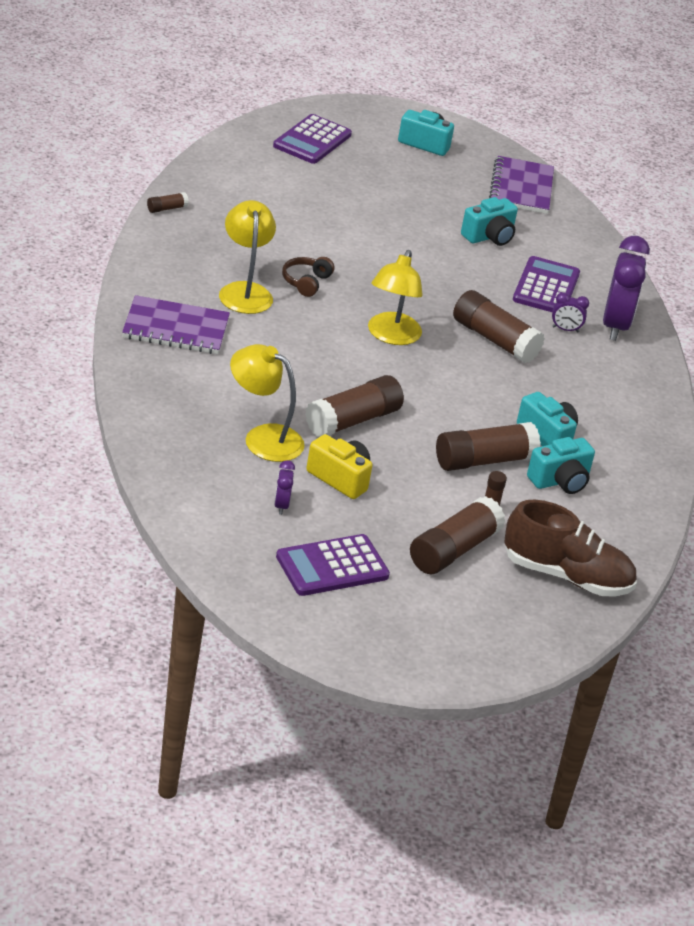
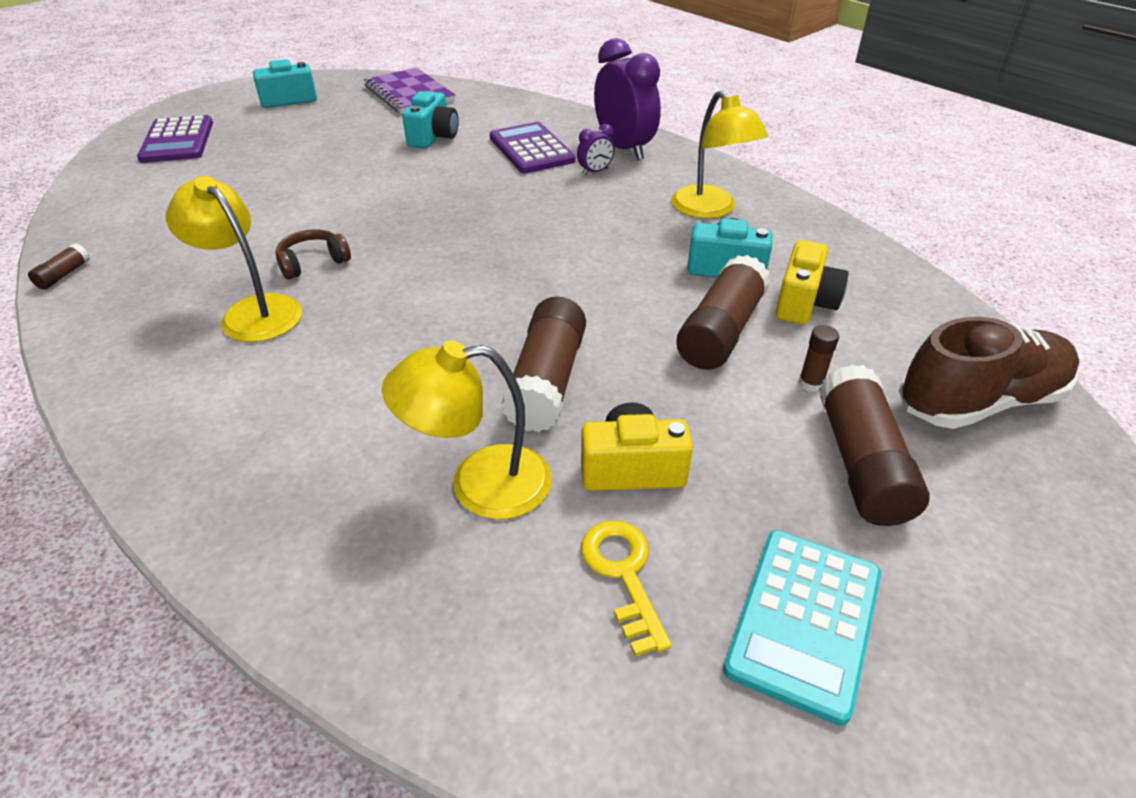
camera: 35 degrees left, 5 degrees up
(175, 328) = (207, 410): purple notebook -> none
(281, 505) = (623, 574): purple clock -> yellow key
(306, 282) = (313, 263): brown headphones -> brown headphones turned 75 degrees clockwise
(332, 566) = (803, 621): purple calculator -> turquoise calculator
(391, 336) = (464, 264): yellow lamp -> yellow lamp (710, 210)
(494, 340) = (556, 212): brown glue stick -> none
(560, 481) = (804, 303): turquoise camera -> yellow camera

